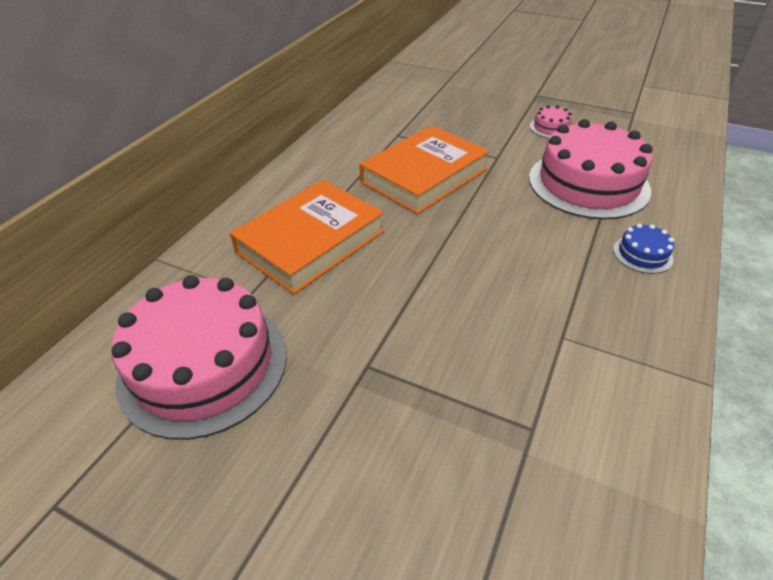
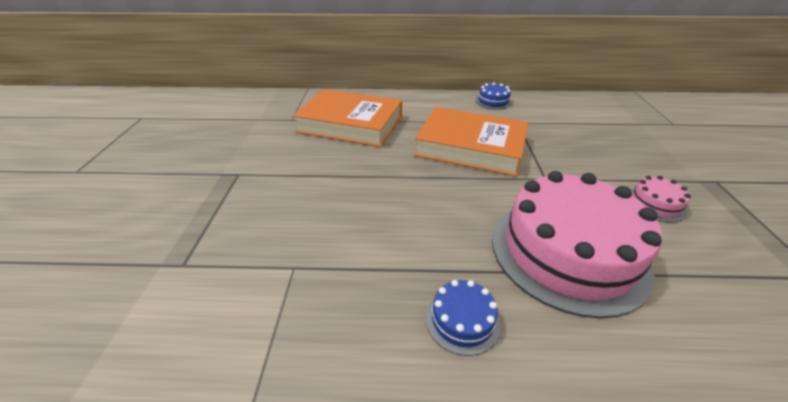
camera: 65 degrees right, 5 degrees down
(203, 365) = (229, 123): pink cake -> none
(344, 132) = (493, 101): none -> blue cake

